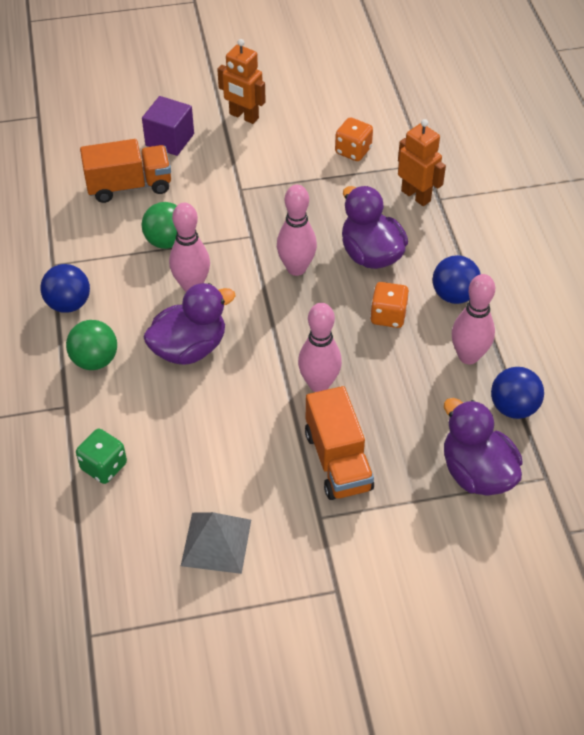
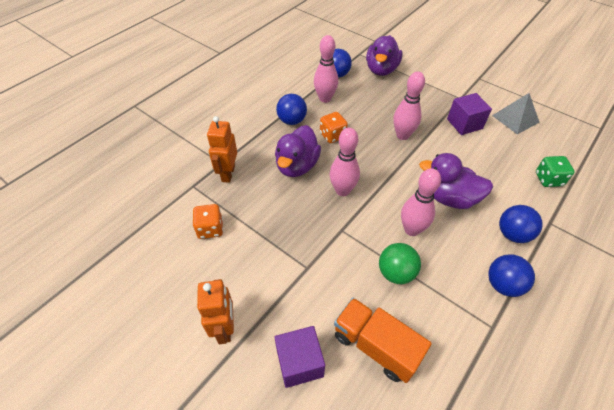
camera: 130 degrees left, 0 degrees up
(95, 360) = (512, 234): green ball -> blue ball
(269, 470) = (464, 124): none -> purple cube
(337, 460) = (430, 107): orange truck -> none

